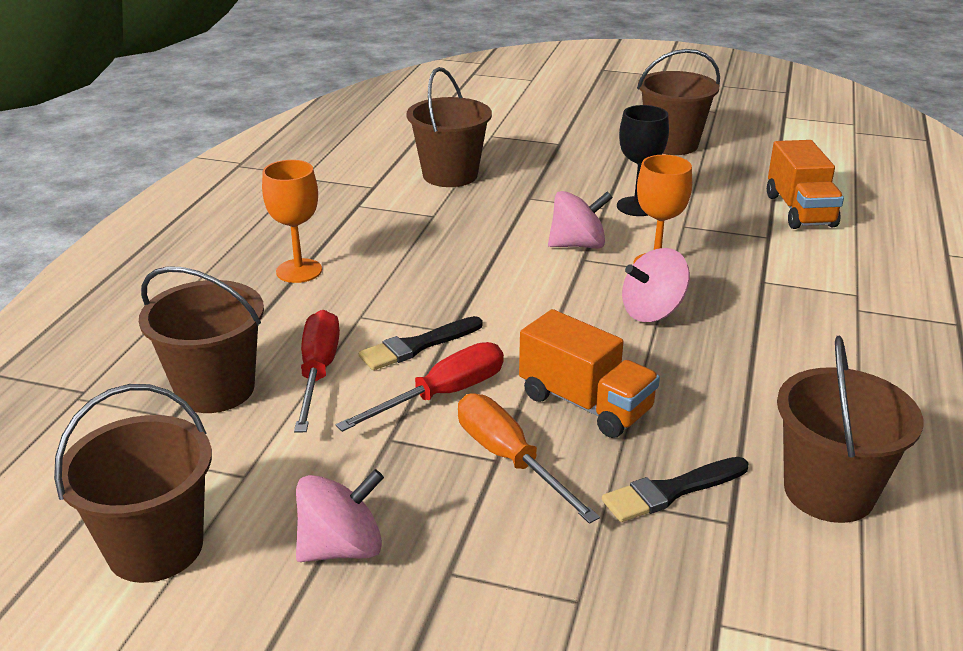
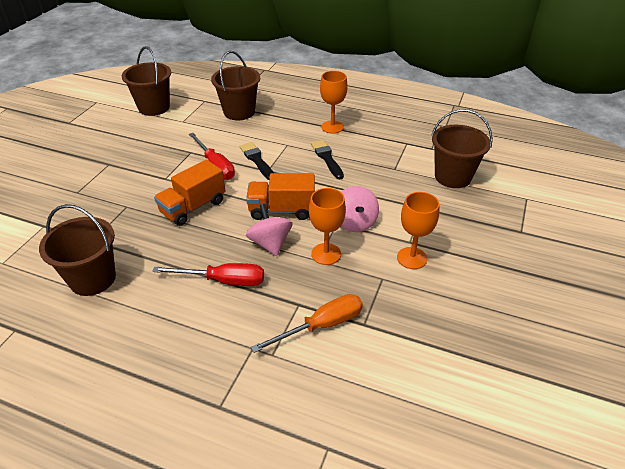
camera: 95 degrees right, 10 degrees up
(318, 372) = (244, 134): red screwdriver -> red screwdriver (223, 281)
(342, 547) = (134, 141): pink spinning top -> none
(509, 459) = (164, 181): orange screwdriver -> orange screwdriver (321, 326)
(637, 206) = (412, 258): black goblet -> orange goblet
(671, 491) = (120, 225): black brush -> black brush (327, 158)
(672, 144) = (538, 299): brown bucket -> none
(799, 210) = (410, 358): orange truck -> orange truck (282, 210)

